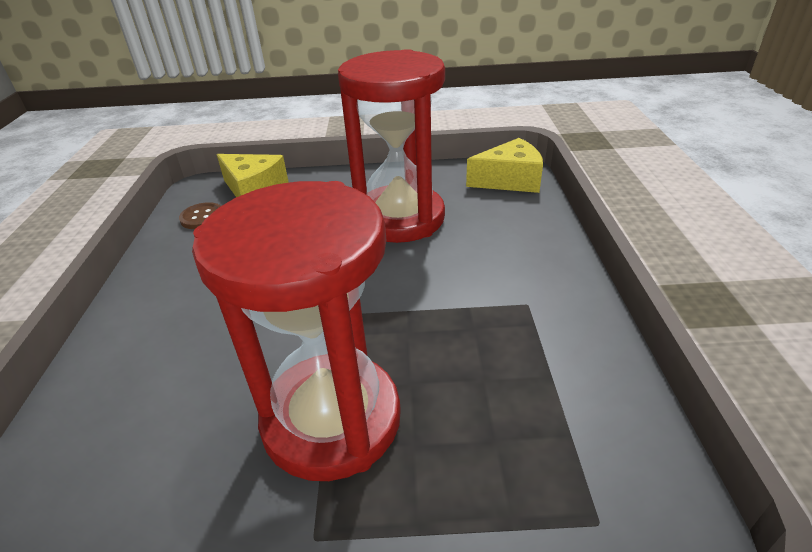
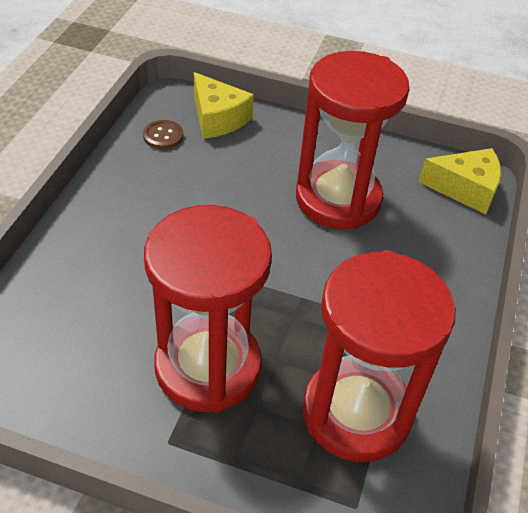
camera: 15 degrees right, 10 degrees up
(530, 406) = (356, 413): none -> red hourglass

